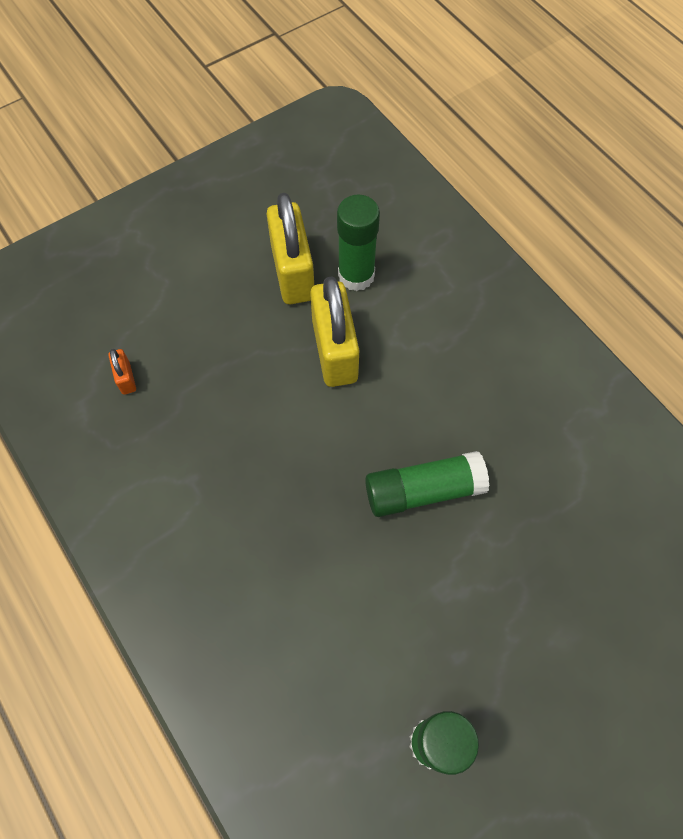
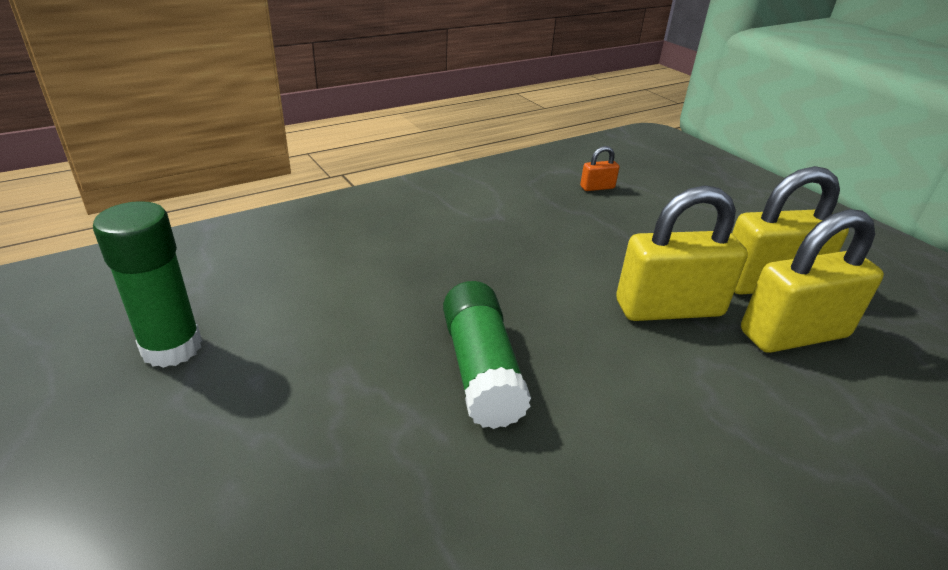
camera: 90 degrees right, 30 degrees down
(356, 275) = (793, 334): green glue stick -> yellow padlock

